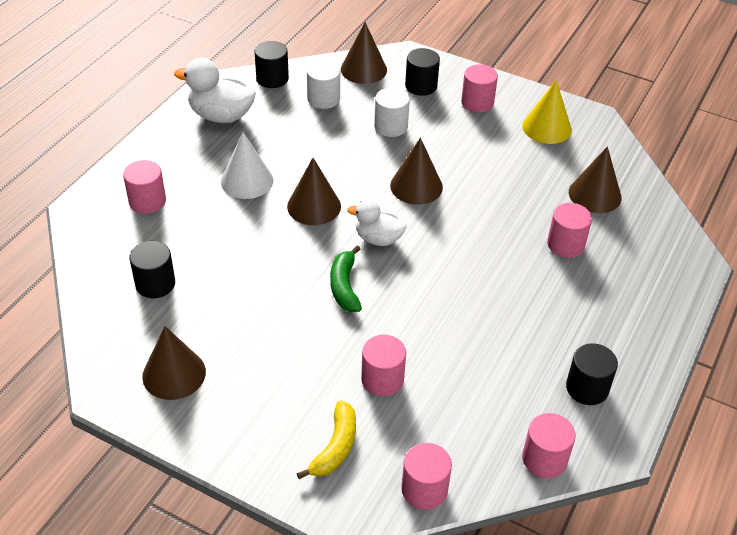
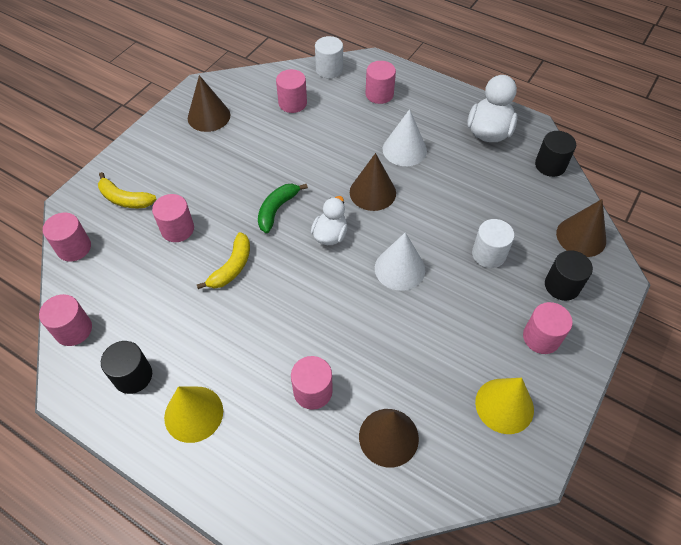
camera: 95 degrees right, 10 degrees up
(155, 284) = (292, 103): black cylinder -> pink cylinder
(323, 99) = (525, 202): white cylinder -> white cylinder (329, 69)
(344, 286) = (277, 210): green banana -> green banana turned 60 degrees counterclockwise
(416, 186) = (399, 268): brown cone -> white cone
(433, 319) = (232, 267): none -> yellow banana
(613, 330) = (193, 414): none -> yellow cone

